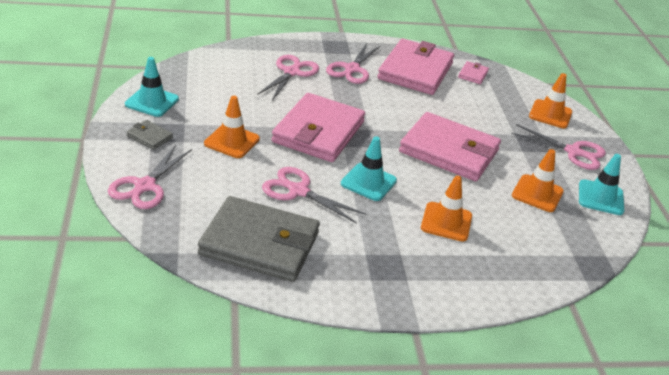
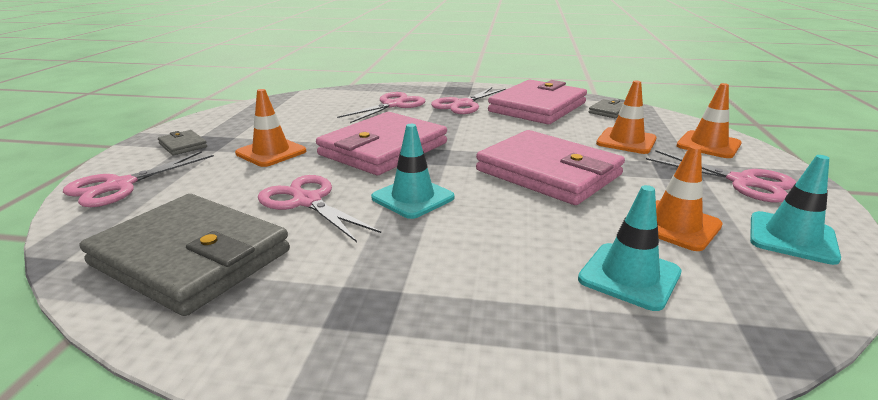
camera: 20 degrees right, 10 degrees down
(152, 102) = (220, 120): turquoise traffic cone -> turquoise traffic cone (629, 276)
(446, 222) = (506, 252): orange traffic cone -> orange traffic cone (626, 141)
(473, 74) = (608, 111): pink wallet -> grey wallet

